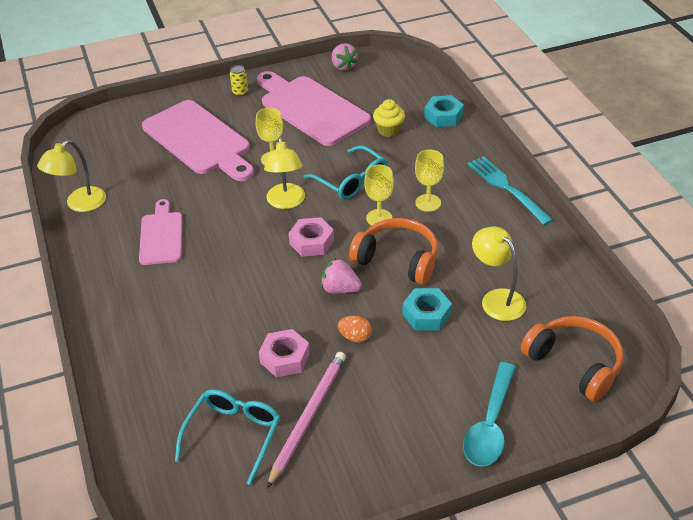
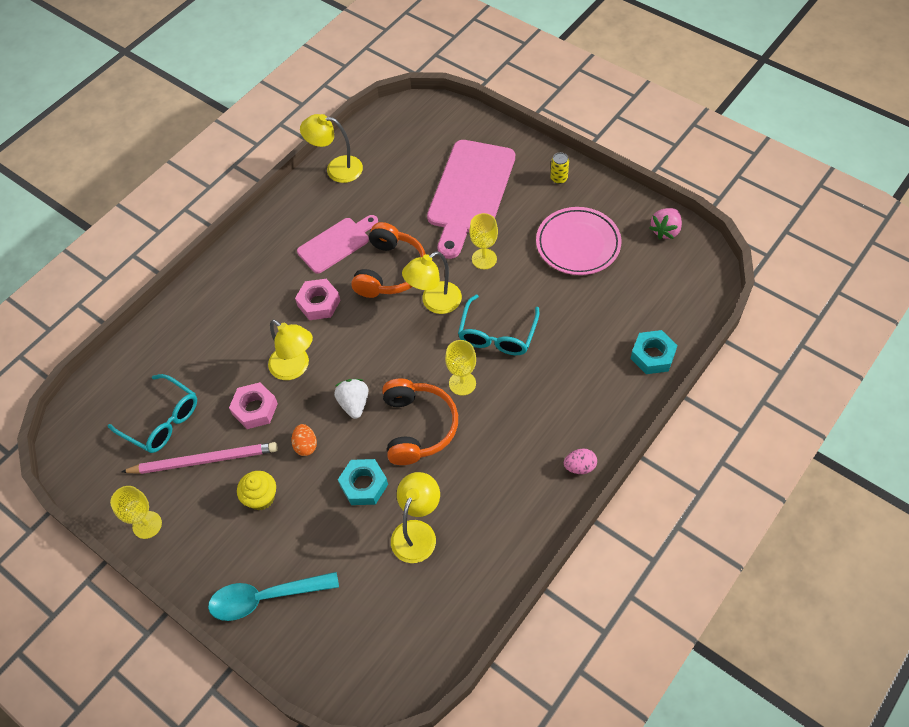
camera: 60 degrees right, 15 degrees up
(233, 435) = (162, 421): turquoise glasses -> turquoise glasses turned 45 degrees clockwise
(267, 313) = (295, 368): none -> yellow lamp
(311, 109) = (578, 244): pink cutting board -> pink plate
(311, 242) = (397, 350): pink nut -> pink nut (319, 303)
(340, 289) = (354, 404): pink strawberry -> white strawberry
(389, 130) = (594, 322): yellow cupcake -> yellow cupcake (261, 498)
(428, 203) = (510, 411): yellow goblet -> yellow goblet (147, 525)
(507, 188) = (579, 467): turquoise fork -> pink egg
(575, 363) = (374, 635): orange headphones -> orange headphones (391, 271)

